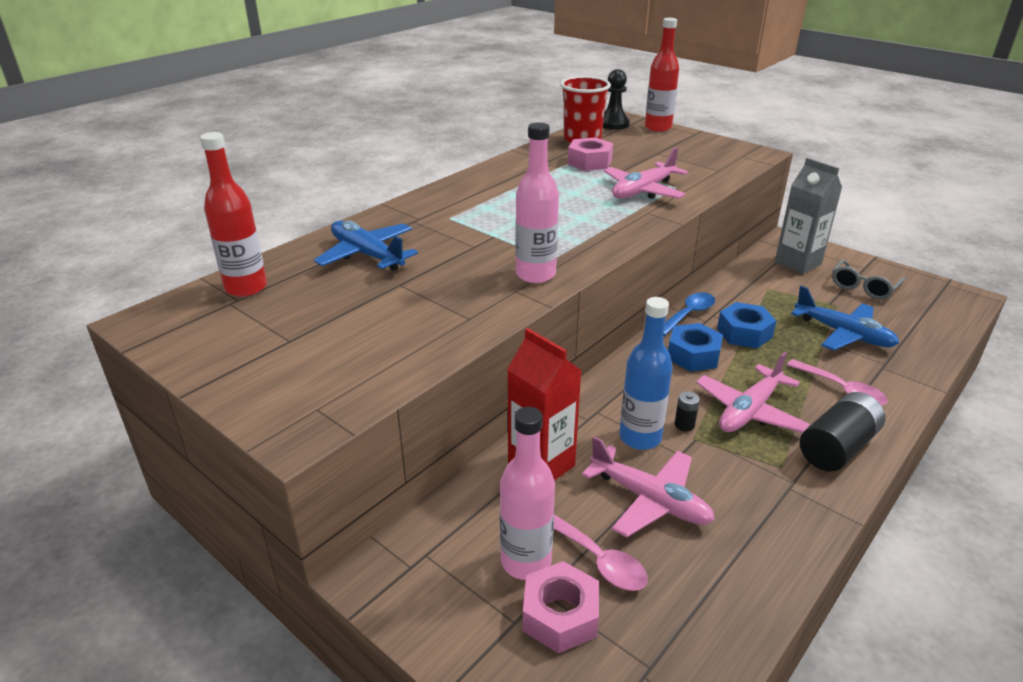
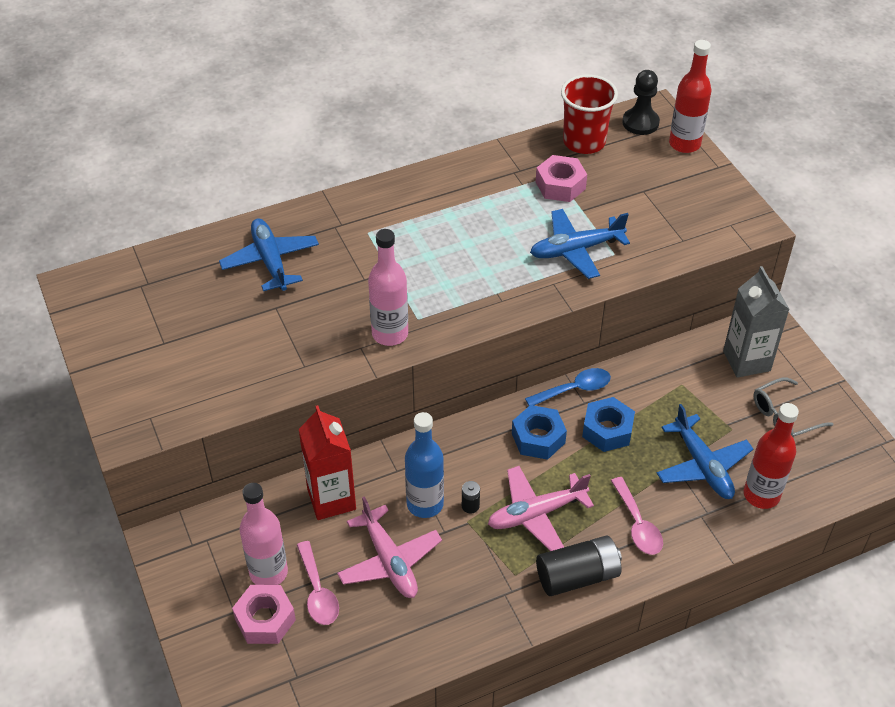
camera: 25 degrees right, 15 degrees up
(246, 288) = (160, 271): red bottle -> red bottle (761, 495)
(643, 191) = (576, 250): pink plane -> blue plane

